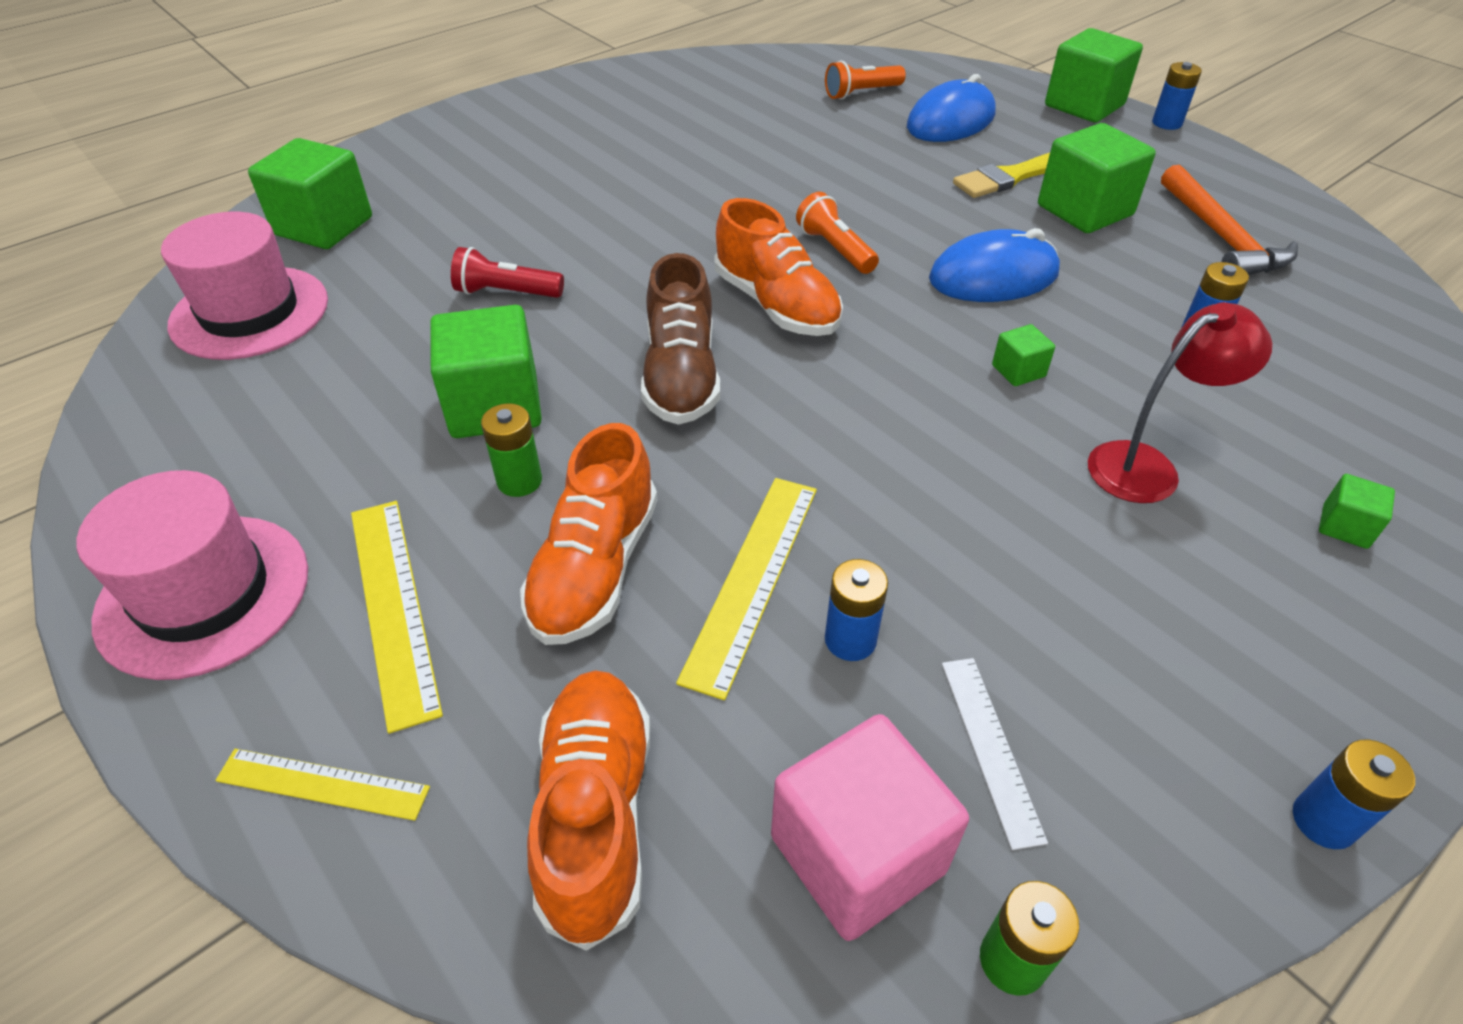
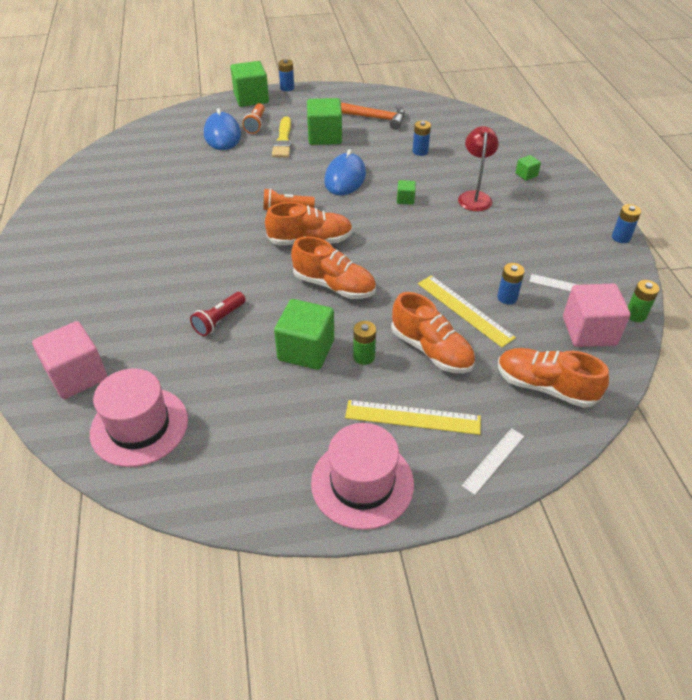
camera: 60 degrees left, 0 degrees up
(322, 784) = (493, 460): yellow ruler -> white ruler
(324, 226) = (77, 375): green cube -> pink cube
(681, 376) = (334, 285): brown shoe -> orange shoe
(861, 93) = (167, 146): orange flashlight -> orange flashlight (256, 124)

